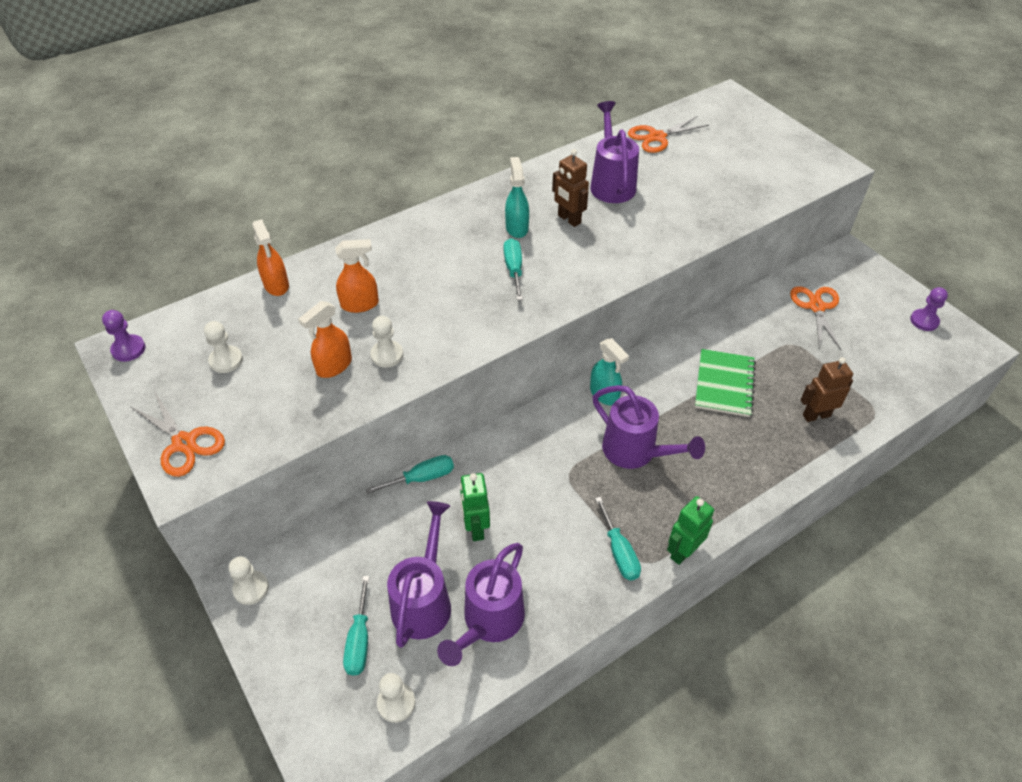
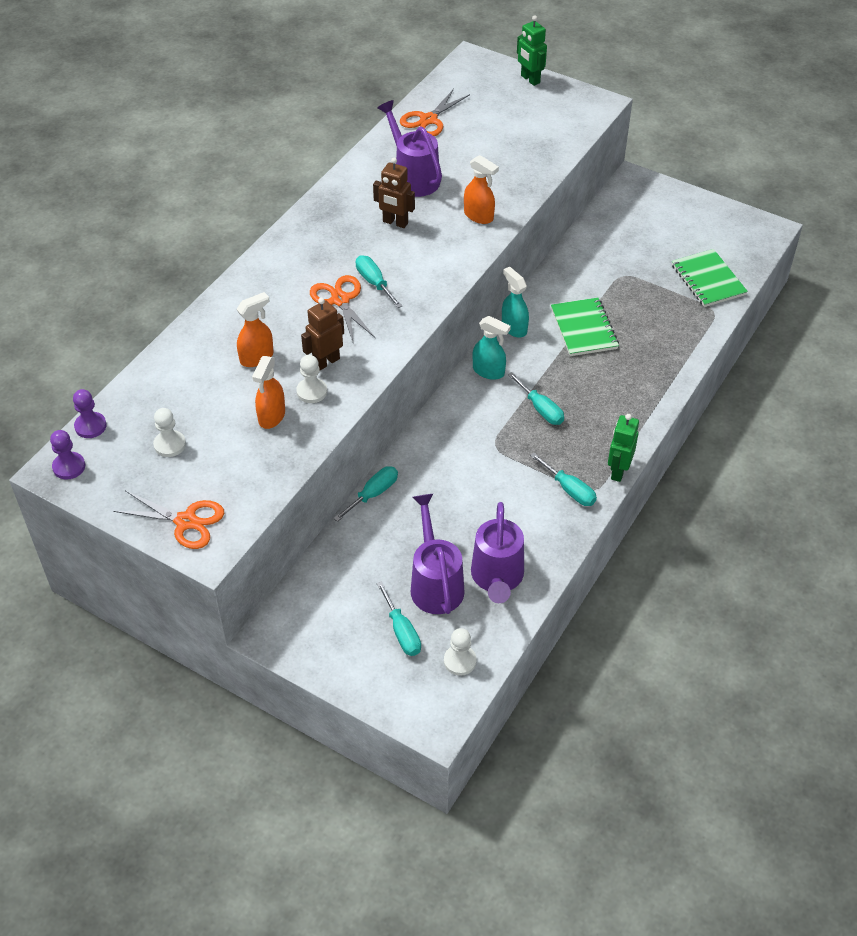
camera: 25 degrees left, 0 degrees up
(251, 588) = (284, 631): white pawn -> none
(276, 285) = (166, 366): orange spray bottle -> orange spray bottle (479, 216)
(476, 528) = (444, 515): green robot -> green robot (530, 79)
(517, 228) = (353, 244): turquoise spray bottle -> turquoise spray bottle (514, 328)
(636, 452) = (541, 409): purple watering can -> turquoise screwdriver
(816, 307) = (627, 237): orange scissors -> orange scissors (340, 300)
(816, 415) = (669, 329): brown robot -> brown robot (326, 362)
(883, 377) = (708, 280): none -> green notebook
(924, 321) = (719, 221): purple pawn -> purple pawn (90, 426)

